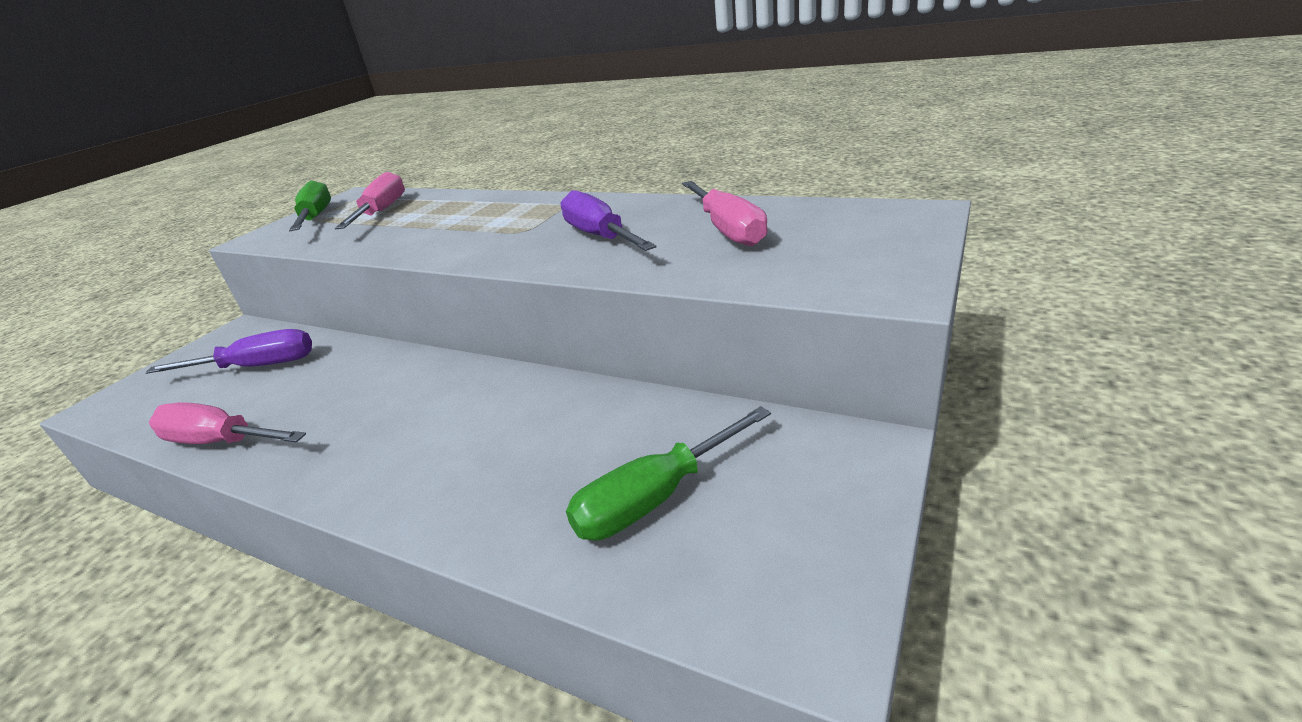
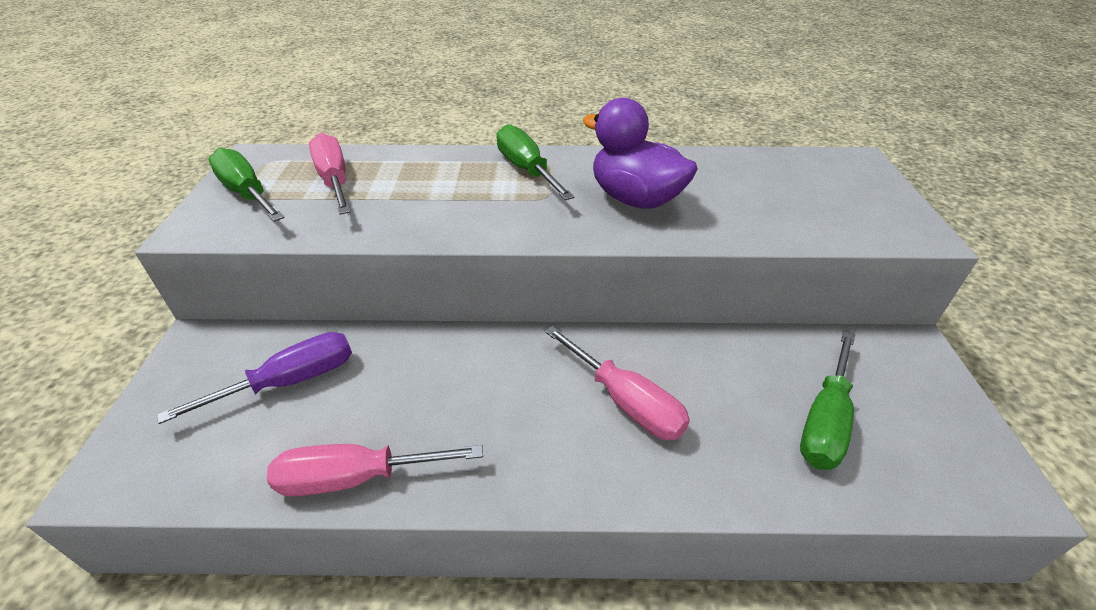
camera: 30 degrees left, 10 degrees up
(536, 209) = (526, 170): none -> green screwdriver
(600, 236) = (635, 199): purple screwdriver -> purple duck
(727, 229) = (739, 185): pink screwdriver -> pink screwdriver (625, 401)

